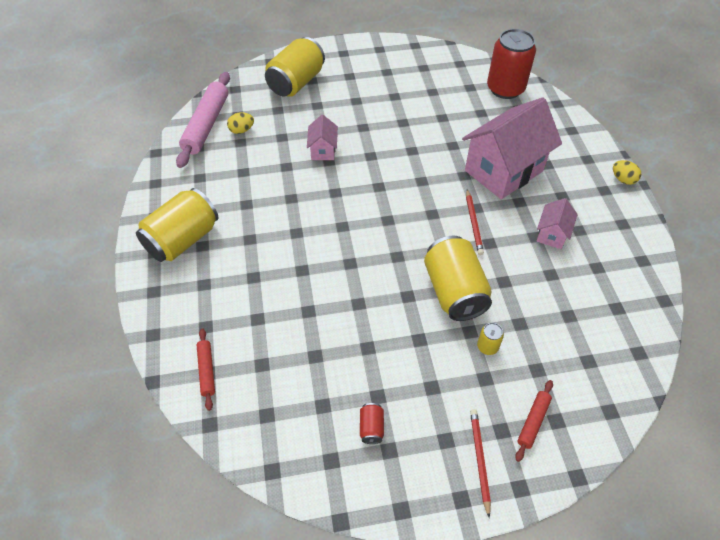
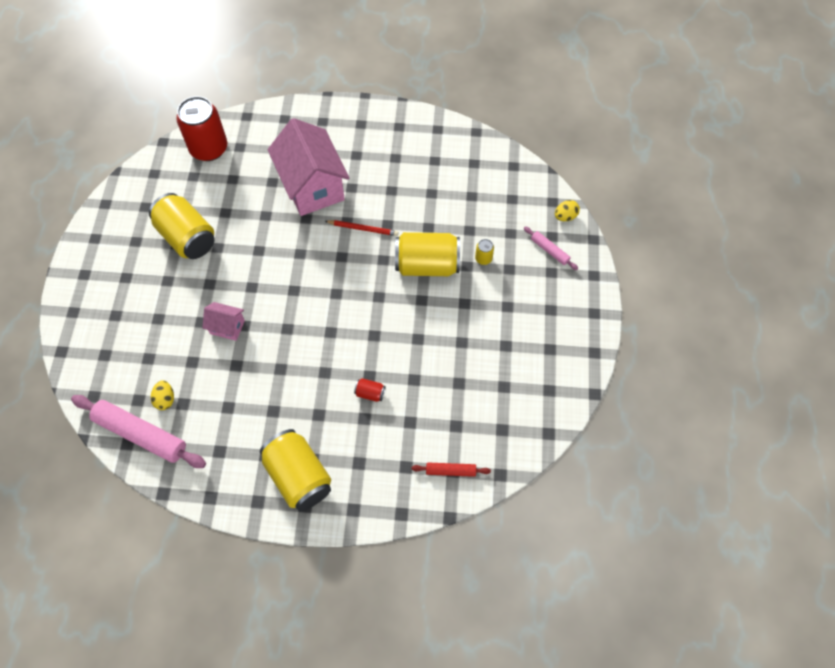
camera: 75 degrees left, 10 degrees up
(296, 83) = (112, 331): yellow can -> yellow can (187, 237)
(371, 427) = (530, 356): red can -> red can (370, 393)
(479, 460) = (569, 293): red pencil -> none
(533, 422) = (549, 250): red rolling pin -> pink rolling pin
(552, 234) = (393, 177): pink house -> none
(623, 179) = (354, 107): yellow egg -> yellow egg (565, 216)

